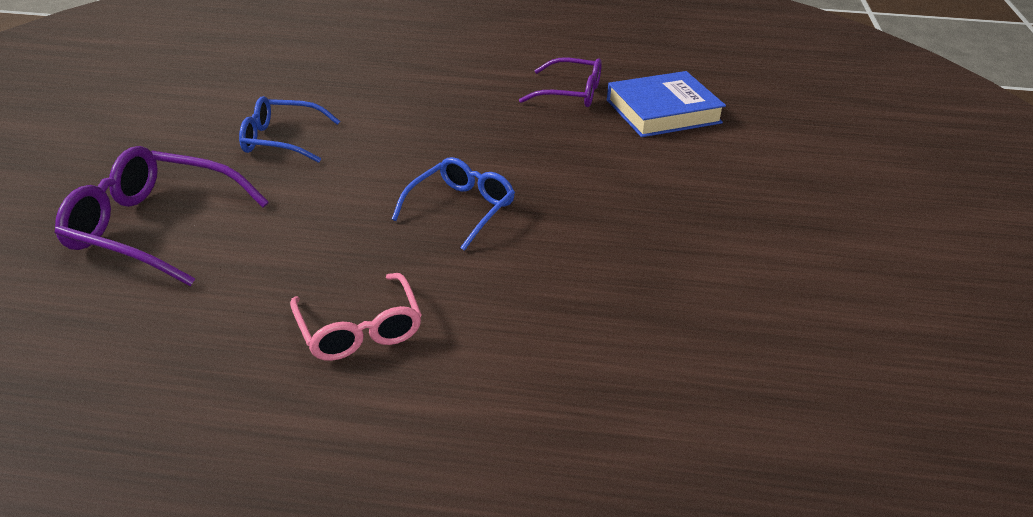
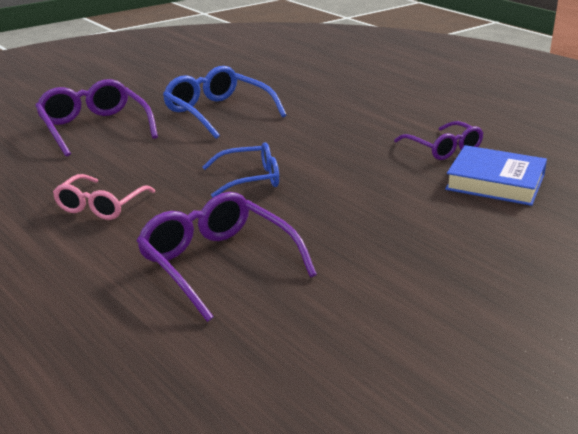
camera: 45 degrees right, 10 degrees down
(282, 140) = (218, 113): blue glasses -> blue glasses, size x1.53
(602, 326) = (218, 265): none -> purple glasses

